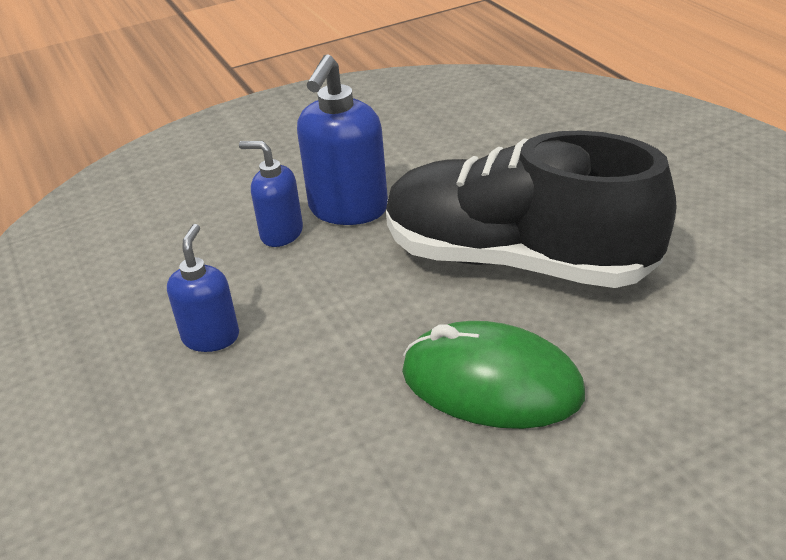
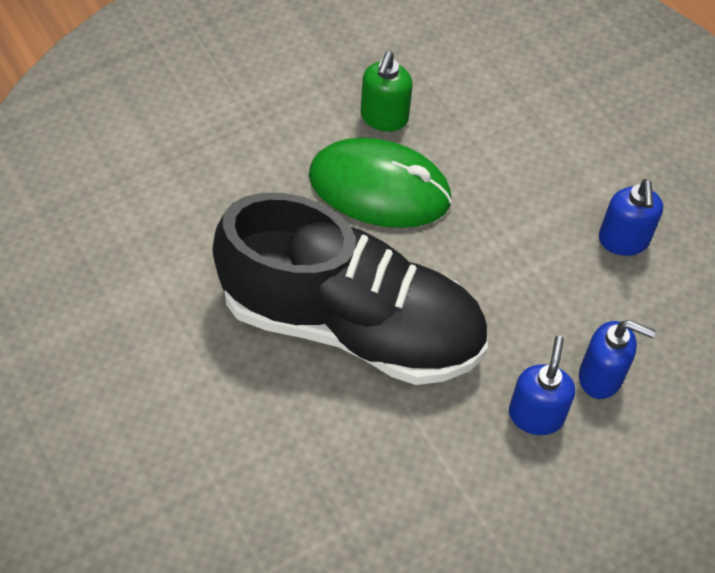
camera: 170 degrees right, 20 degrees up
(348, 209) = (536, 415): blue soap dispenser -> blue soap dispenser, size x0.61
(487, 474) = (384, 118): none -> green soap dispenser

